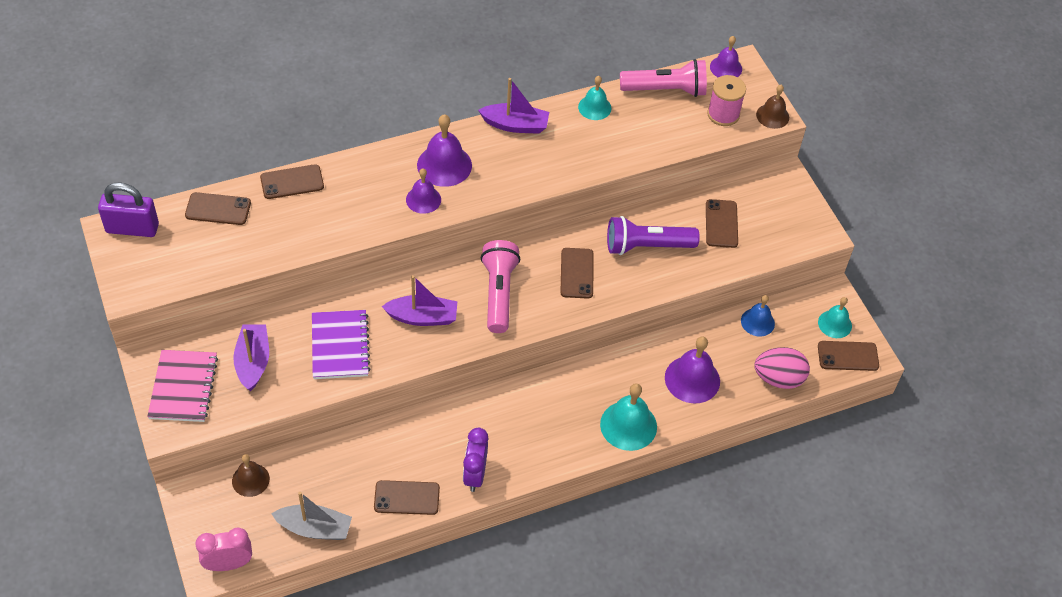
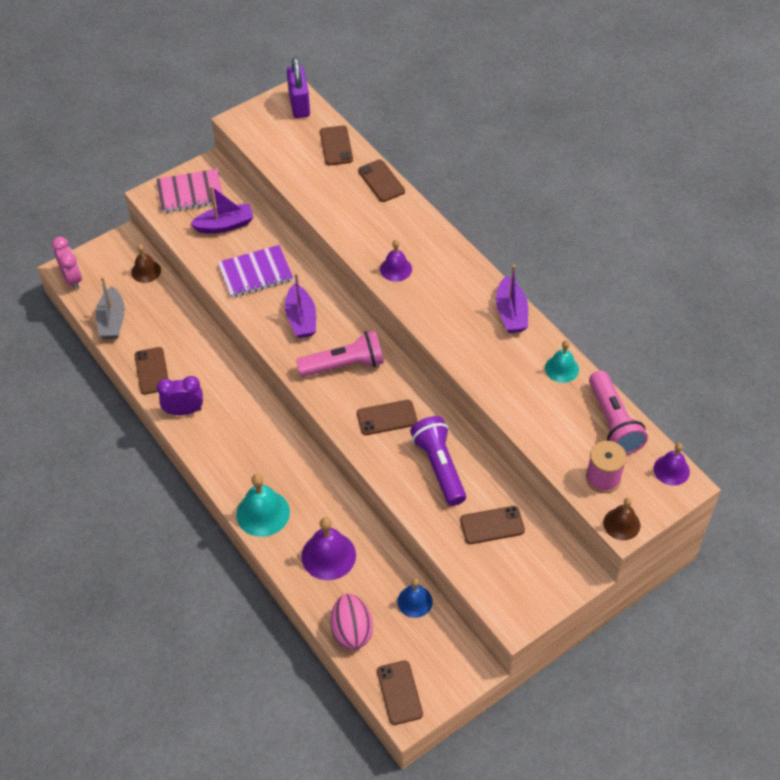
camera: 80 degrees right, 0 degrees up
(444, 165) = (441, 273): purple bell -> none
(835, 324) = (436, 674): turquoise bell -> none

